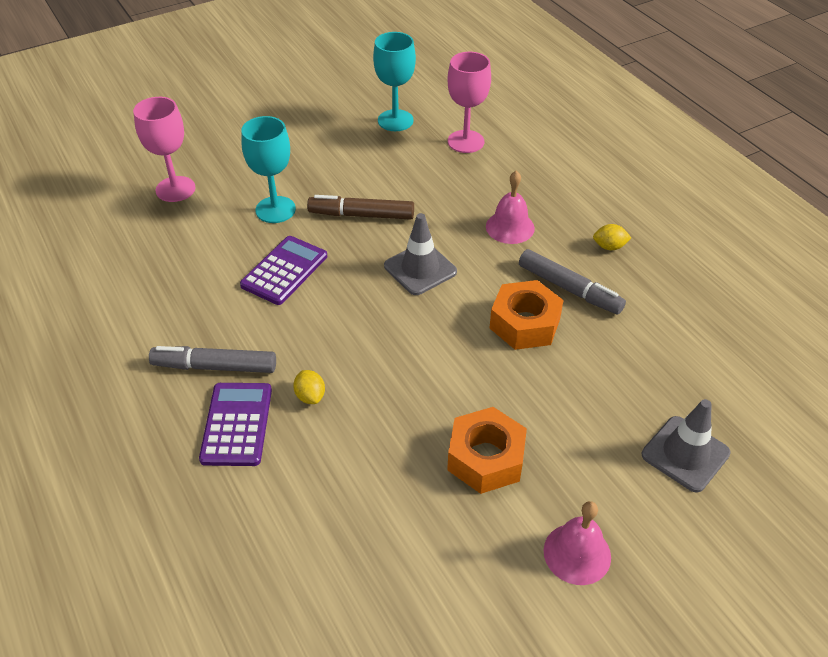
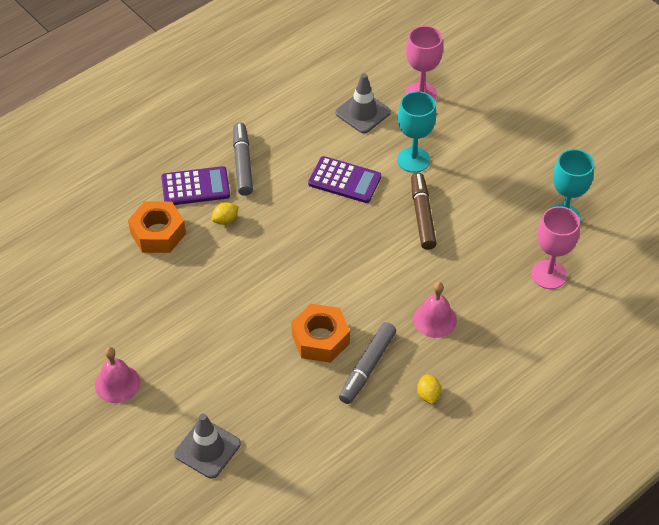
camera: 80 degrees right, 5 degrees up
(420, 269) = (367, 264): grey traffic cone -> grey traffic cone (363, 112)
(485, 458) = (187, 326): orange nut -> orange nut (158, 233)

